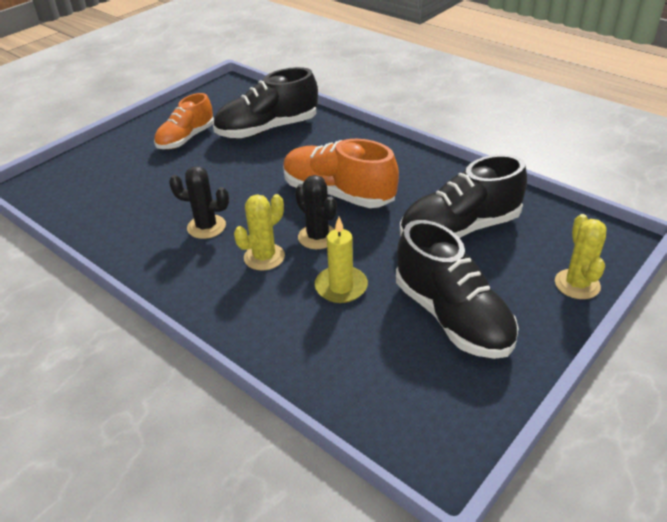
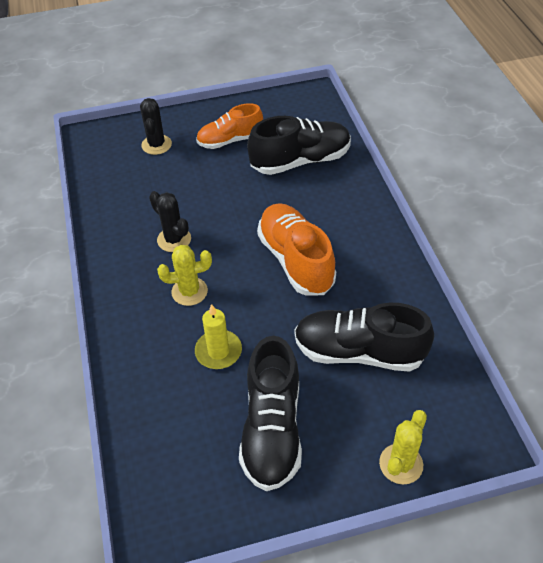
camera: 35 degrees right, 10 degrees up
(267, 129) = (300, 161): black shoe -> black shoe turned 150 degrees clockwise
(317, 237) = (243, 295): black cactus -> black cactus (156, 145)

